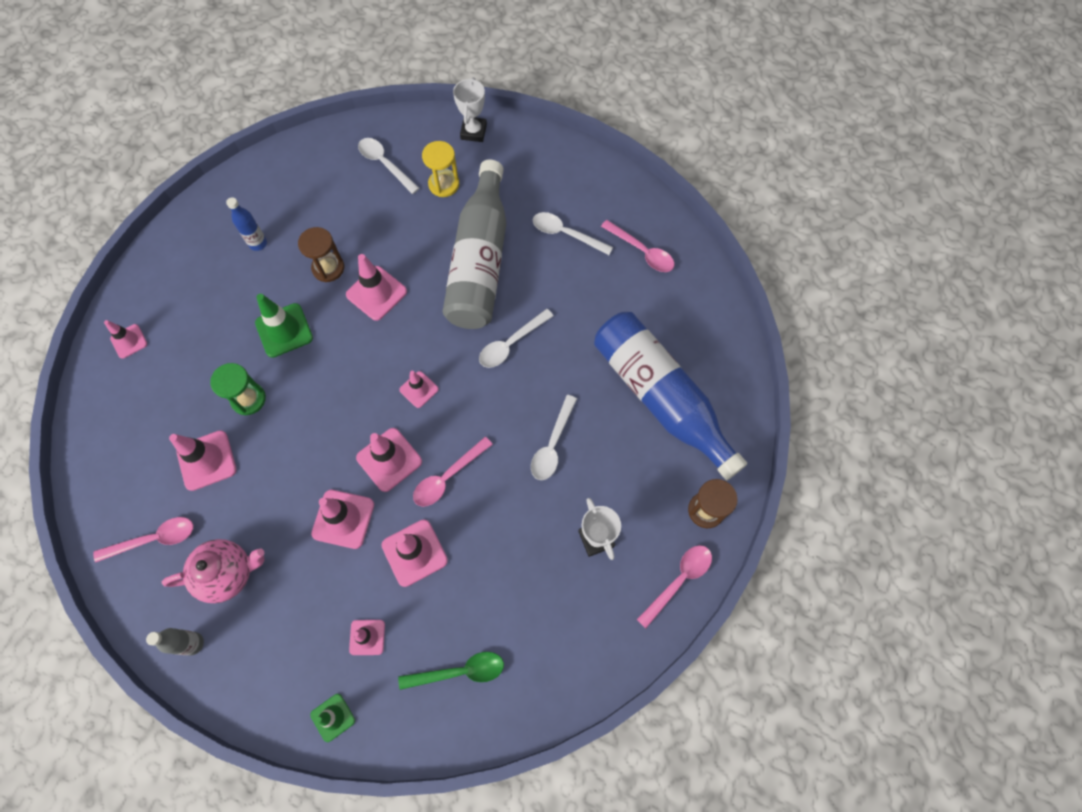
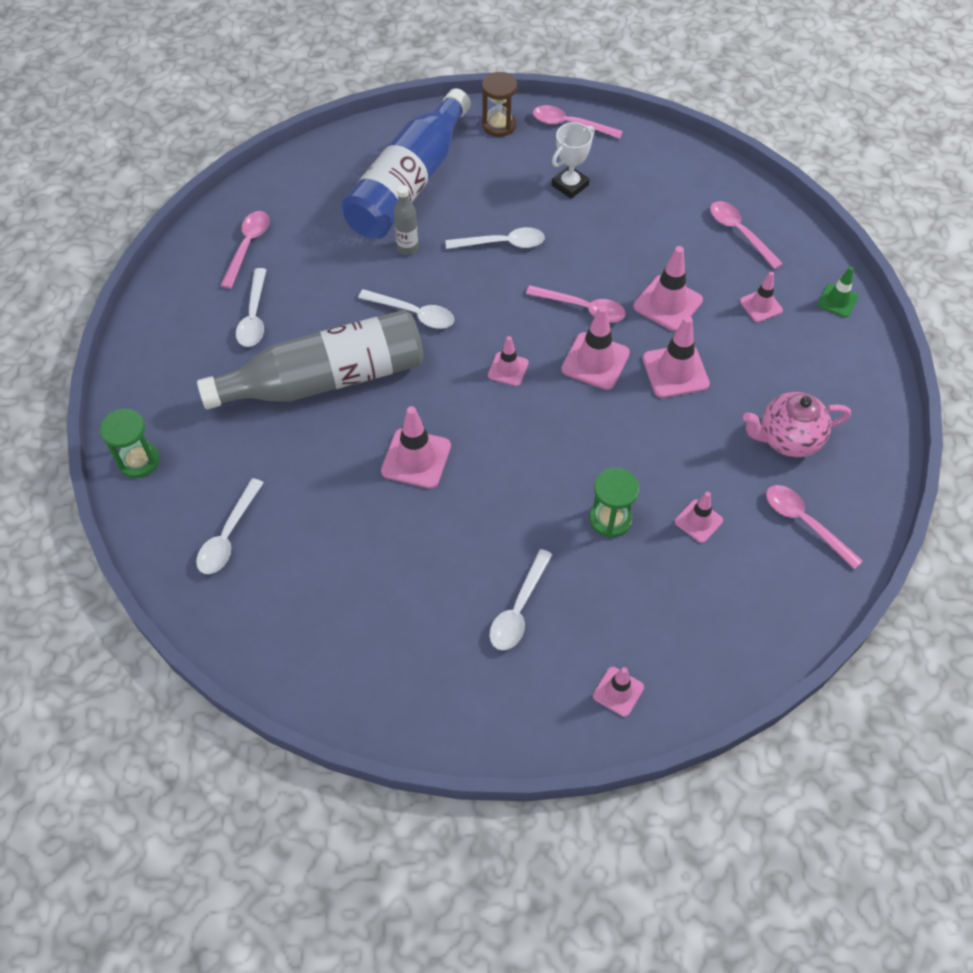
camera: 115 degrees left, 10 degrees down
(193, 643) = (864, 433): grey bottle -> grey bottle (407, 248)
(207, 460) = (698, 521): pink traffic cone -> pink traffic cone, size x0.61
(223, 308) = (518, 609): none -> white spoon
(228, 573) = (788, 439): pink teapot -> pink teapot turned 60 degrees counterclockwise
(258, 243) = (411, 620): blue bottle -> none
(284, 330) = (511, 527): green traffic cone -> none
(328, 268) = (408, 524): brown hourglass -> none
(444, 184) = (234, 458): yellow hourglass -> none
(459, 671) = (740, 233): green spoon -> pink spoon
(473, 132) = (139, 460): white trophy -> green hourglass

